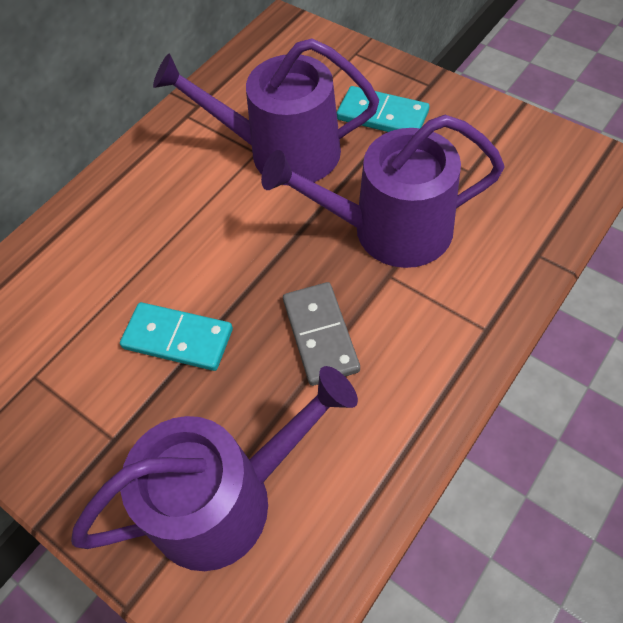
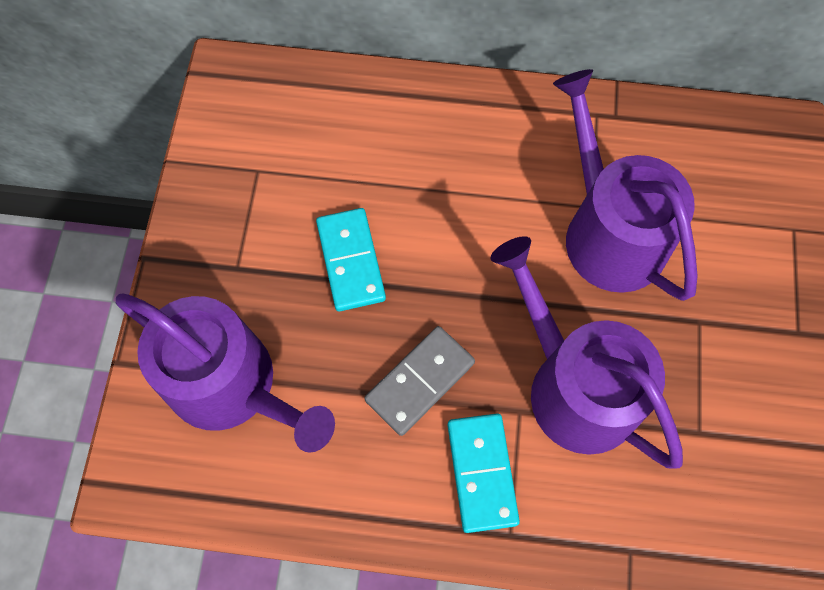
camera: 55 degrees right, 10 degrees up
(382, 115) = (720, 304): turquoise domino -> turquoise domino (482, 473)

